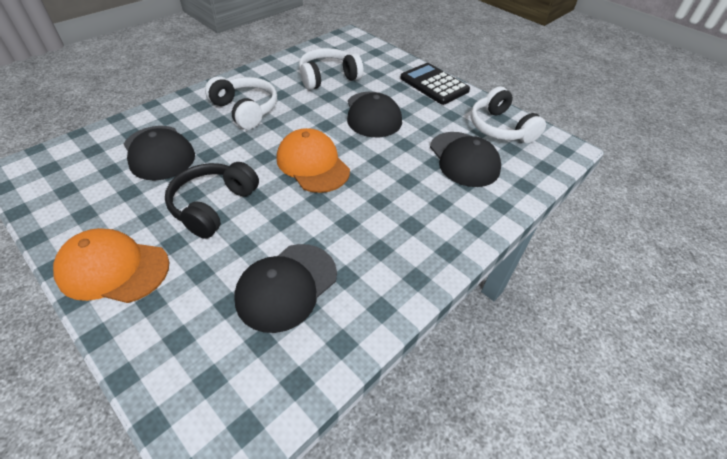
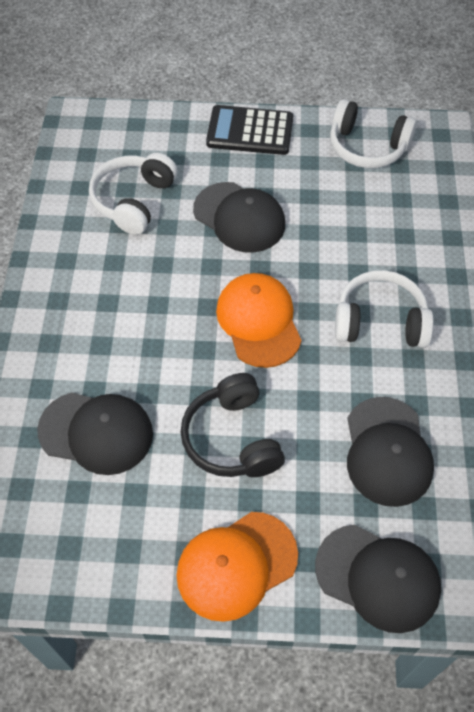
camera: 40 degrees left, 10 degrees up
(245, 110) = (107, 311): white headphones -> white headphones (380, 321)
(312, 164) = (258, 321): orange cap -> orange cap turned 60 degrees clockwise
(464, 159) = (376, 210): black cap -> black cap (378, 577)

